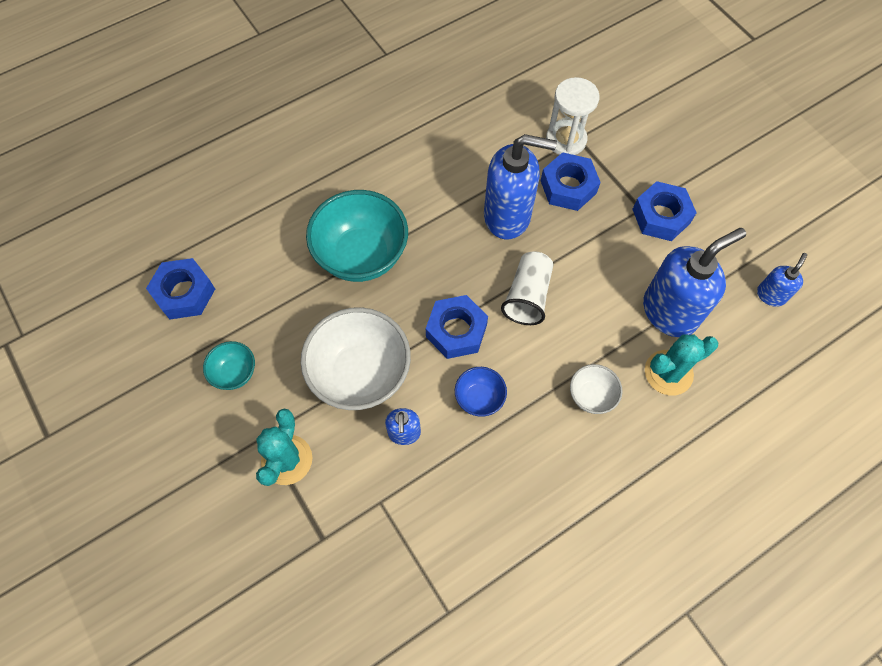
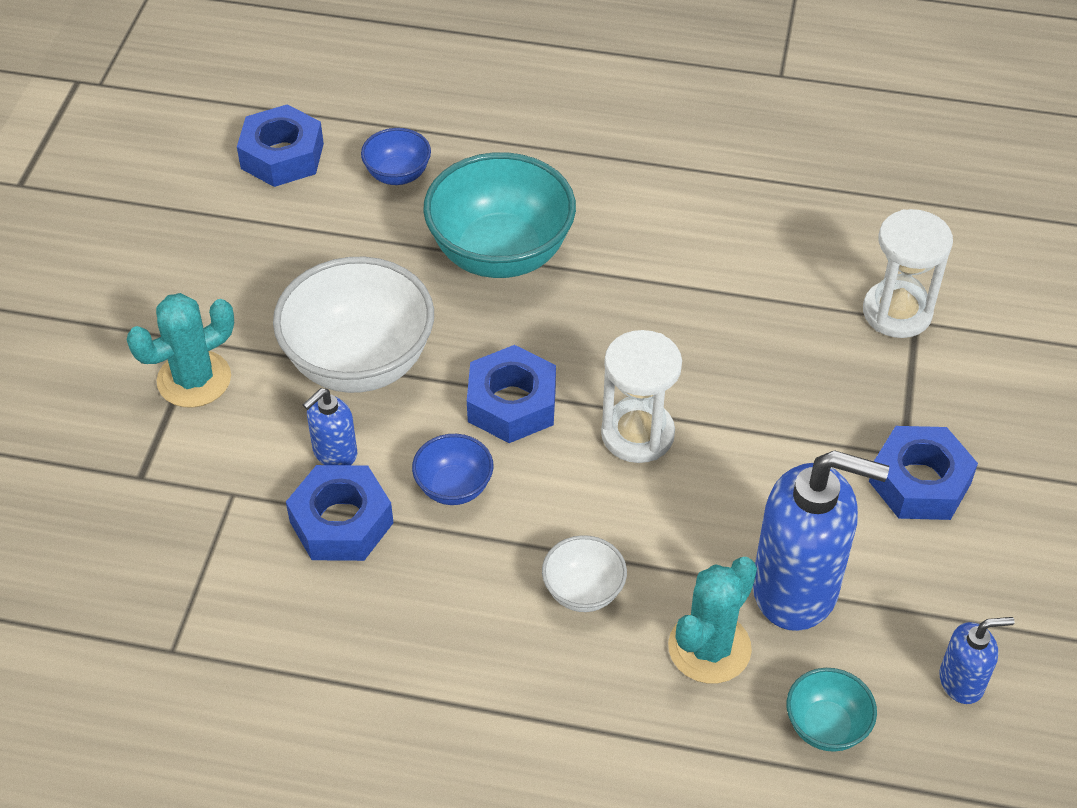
camera: 45 degrees right, 15 degrees down
(235, 373) = (241, 263): turquoise bowl -> turquoise bowl (826, 726)
(260, 254) = (398, 175): none -> blue bowl
(508, 216) = (718, 338): blue soap dispenser -> none
(527, 296) = (637, 434): white cup -> white hourglass
(568, 187) = (834, 363): blue nut -> blue nut (341, 522)
(668, 373) = (709, 648): turquoise cactus -> turquoise cactus turned 75 degrees counterclockwise

